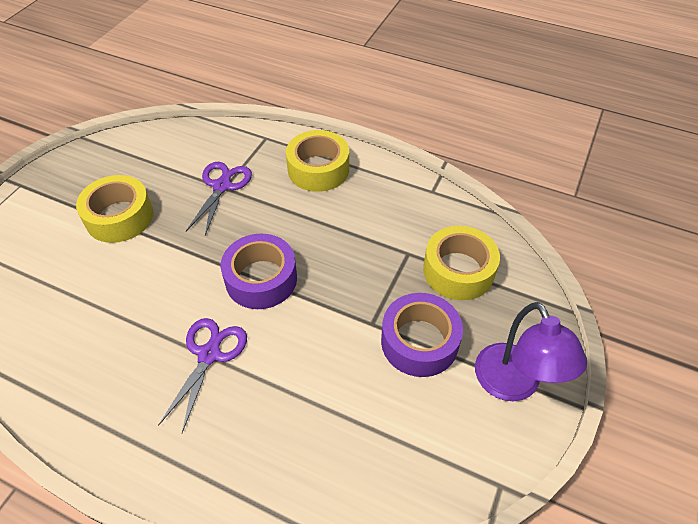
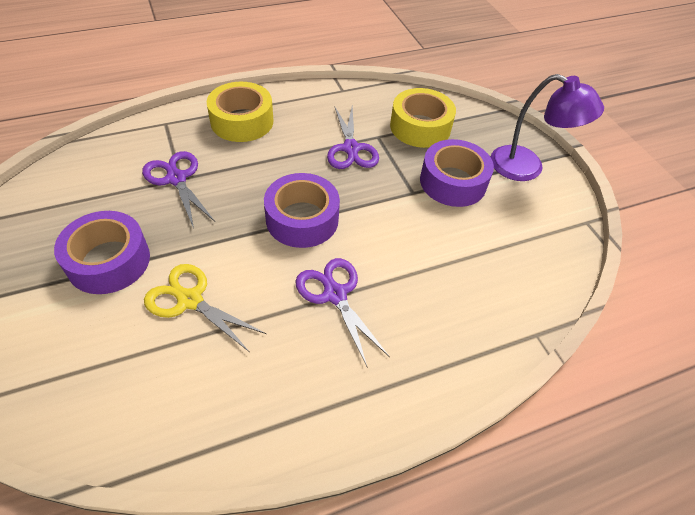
camera: 50 degrees left, 0 degrees up
(119, 217) = (109, 261): yellow tape -> purple tape
(126, 280) = (189, 300): none -> yellow scissors
(371, 248) = (351, 149): none -> purple scissors

